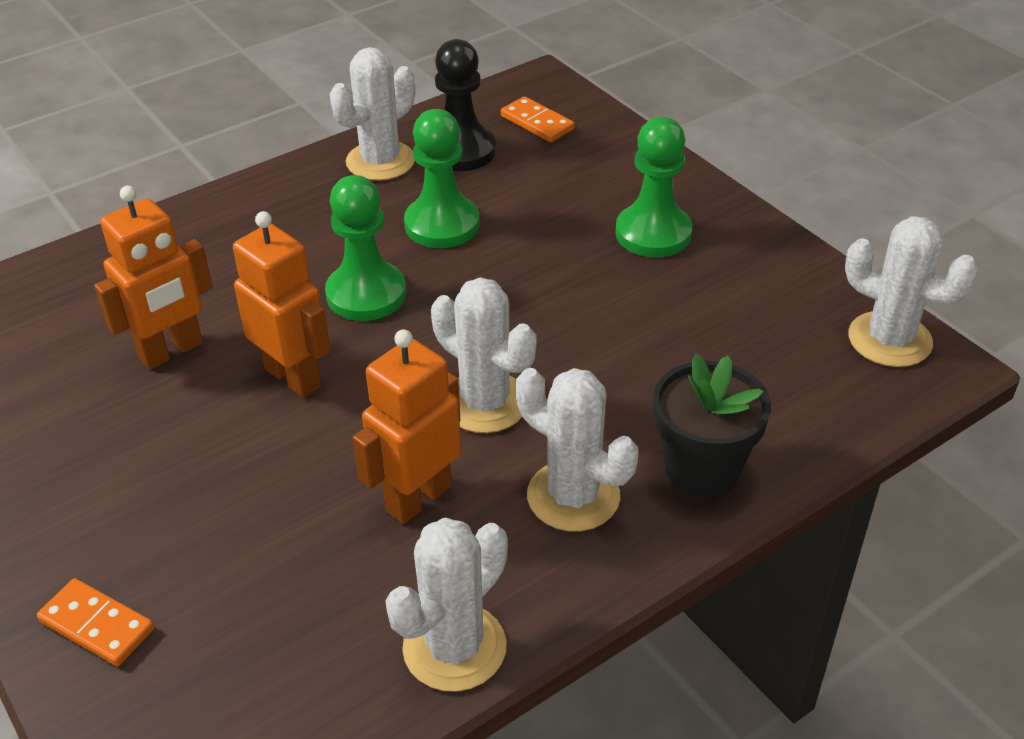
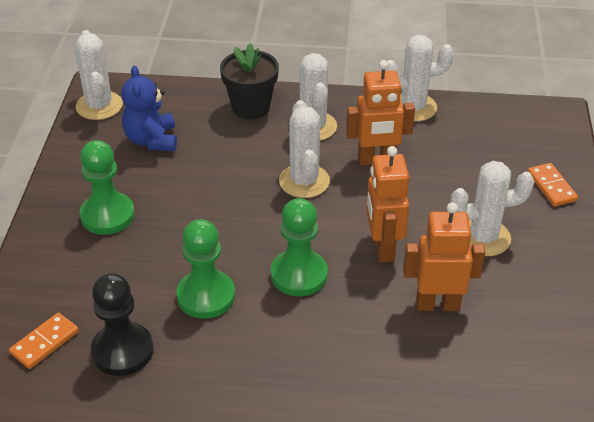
camera: 140 degrees left, 0 degrees up
(380, 161) = (182, 378): white cactus -> white cactus (483, 237)
(537, 123) = (45, 342): orange domino -> orange domino turned 45 degrees clockwise
(748, 337) = (152, 140): none -> blue teddy bear

